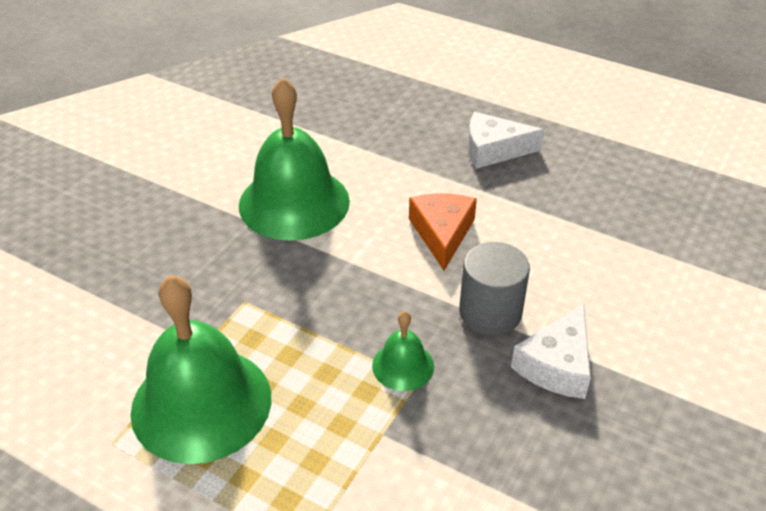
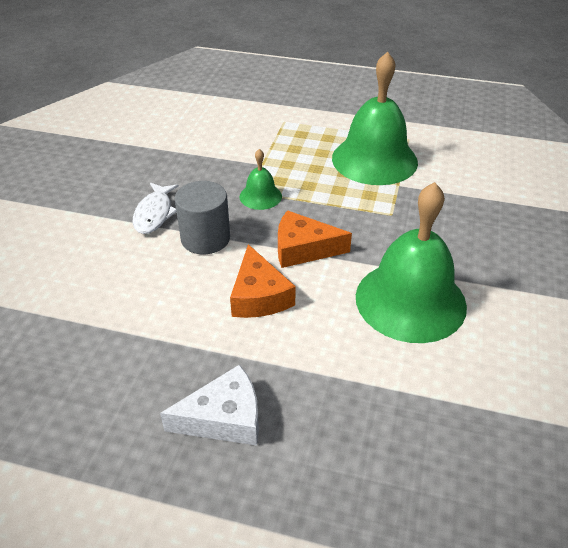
camera: 165 degrees right, 0 degrees up
(375, 275) = (303, 249): none -> orange cheese
(557, 365) = (154, 214): white cheese -> white fish

